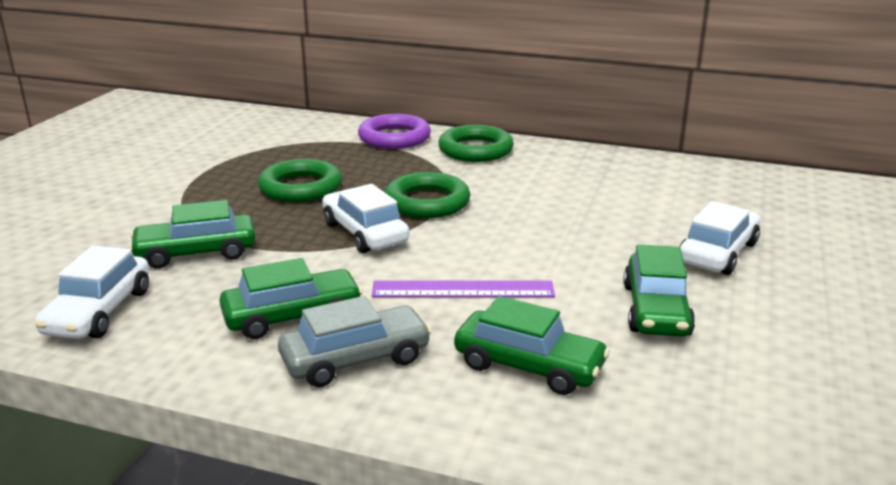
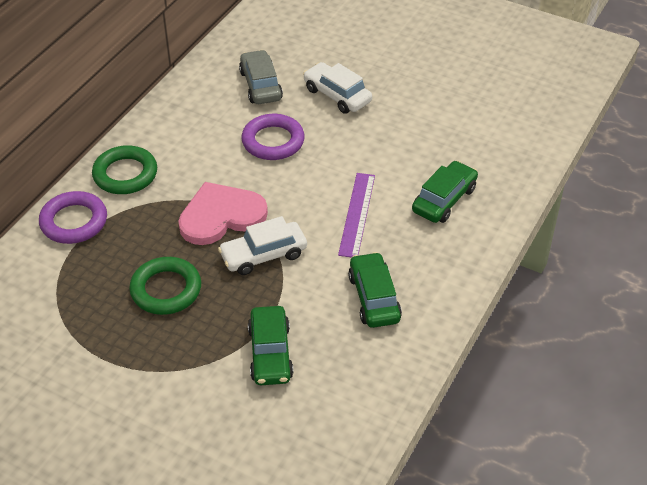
camera: 80 degrees left, 20 degrees up
(99, 312) = (348, 403): white car -> none
(355, 359) = (427, 270): grey car -> grey car (261, 85)
(427, 202) = (221, 216): green ring -> pink heart
(582, 218) = (273, 141): none -> purple ring
(656, 310) = (397, 138): green car -> none

